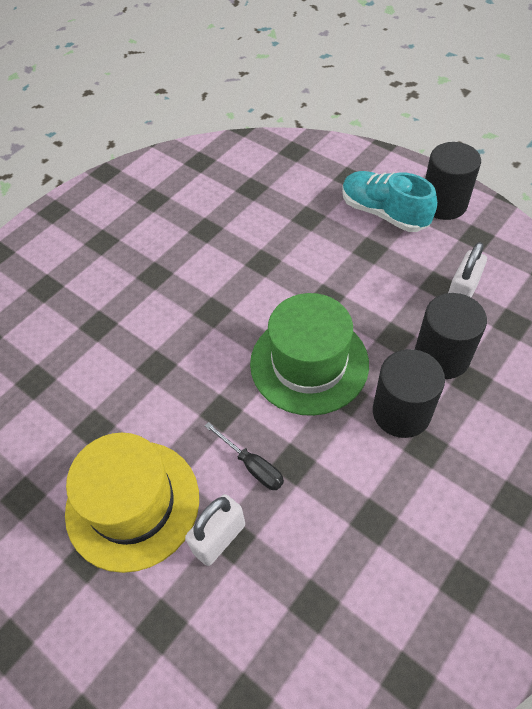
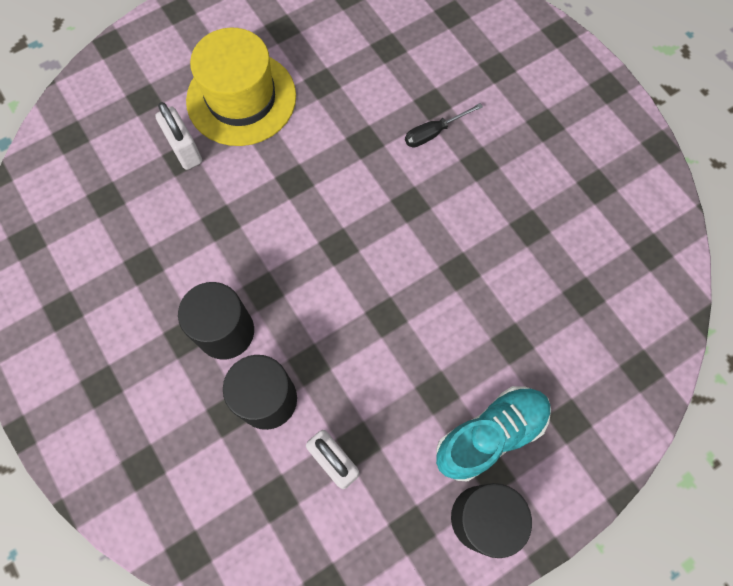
camera: 105 degrees right, 15 degrees up
(252, 466) = (232, 190): black screwdriver -> black screwdriver (433, 133)
(309, 363) = (313, 271): green hat -> none

